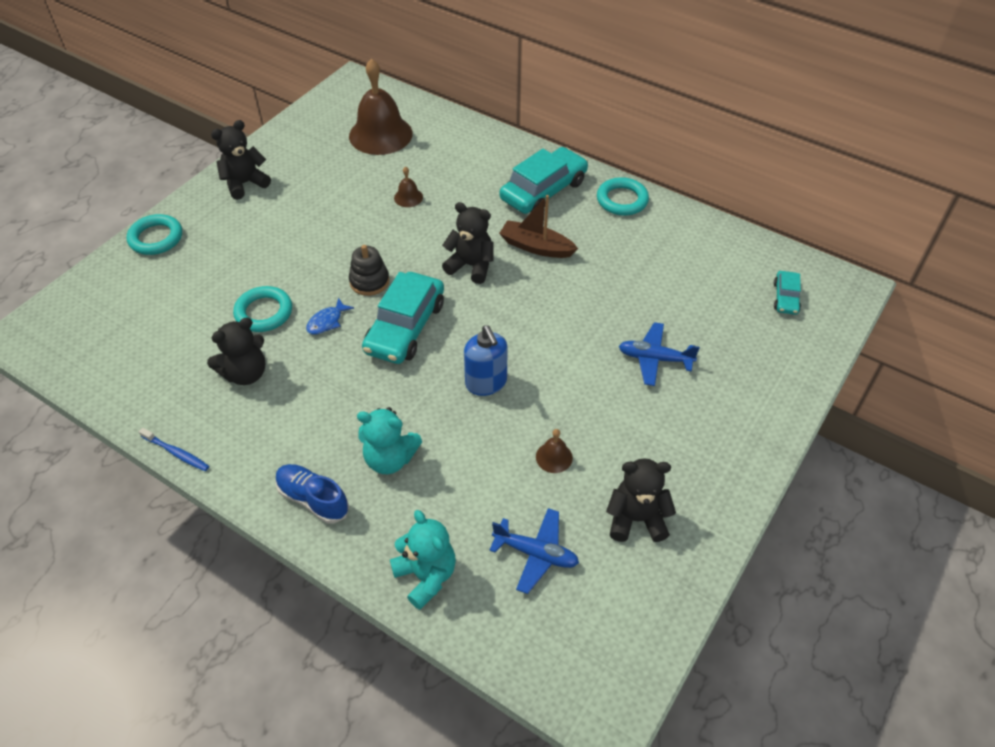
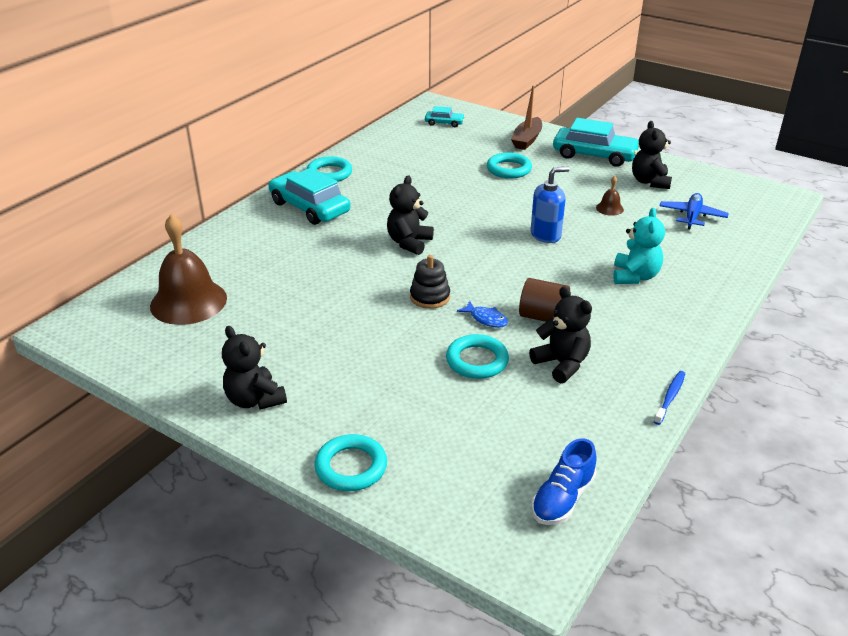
camera: 90 degrees left, 15 degrees down
(313, 499) = (688, 312): blue shoe -> blue shoe (562, 498)
(323, 366) = (543, 317): none -> brown cylinder
(405, 327) = (489, 274): turquoise car -> turquoise car (594, 155)
(408, 197) = (305, 279): brown bell -> none
(426, 576) = (730, 257): turquoise teddy bear -> none
(536, 247) = (386, 212): brown boat -> brown boat (527, 140)
(654, 359) = (509, 169): blue plane -> turquoise ring

